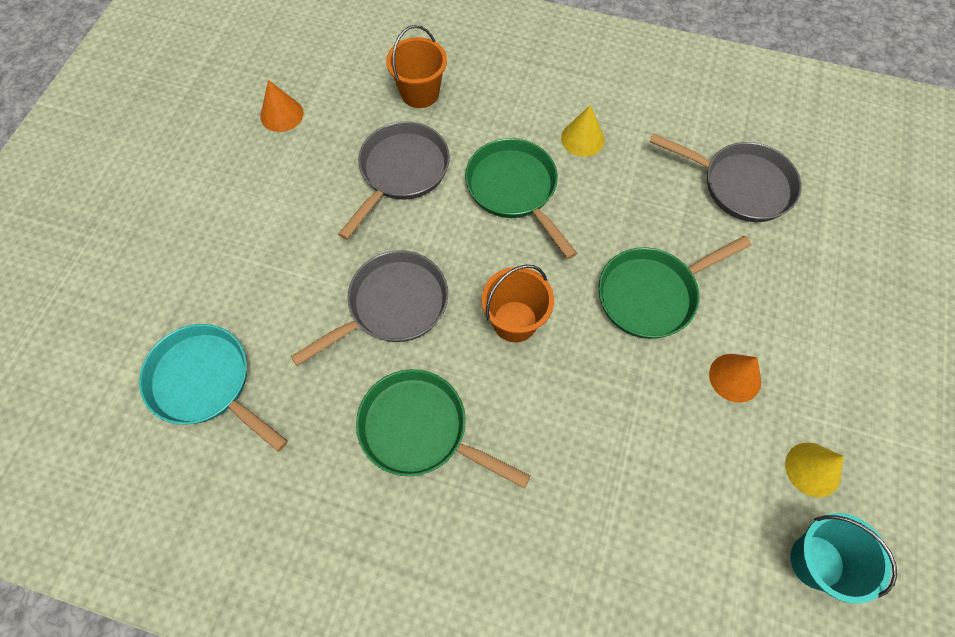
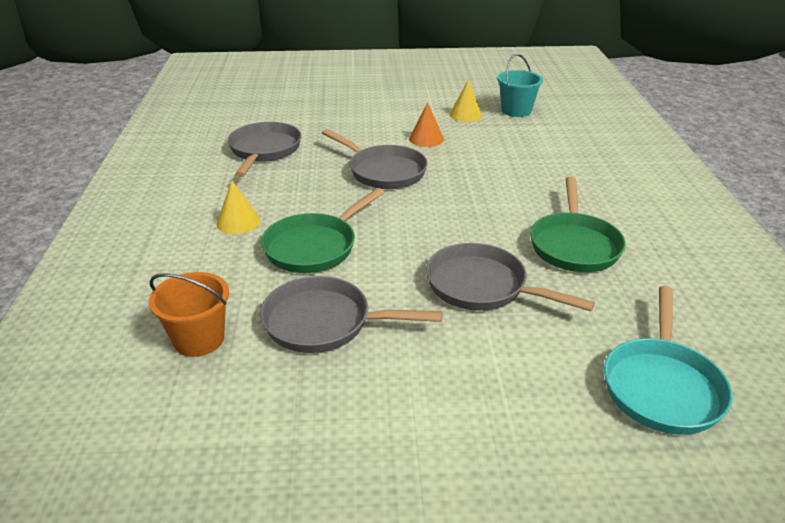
camera: 110 degrees left, 30 degrees down
(281, 114) = (269, 466): orange cone -> none
(514, 321) = (448, 222): orange bucket -> none
(652, 294) = (383, 171): green pan -> grey pan

